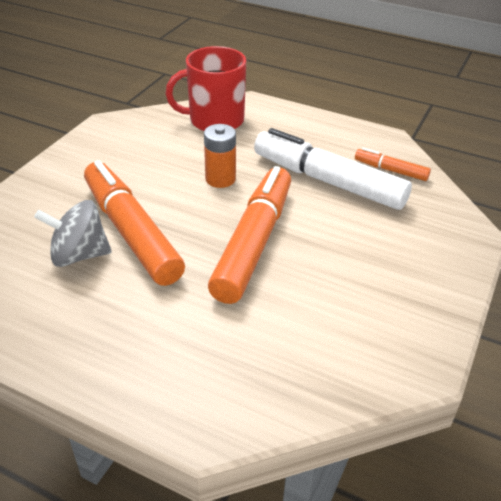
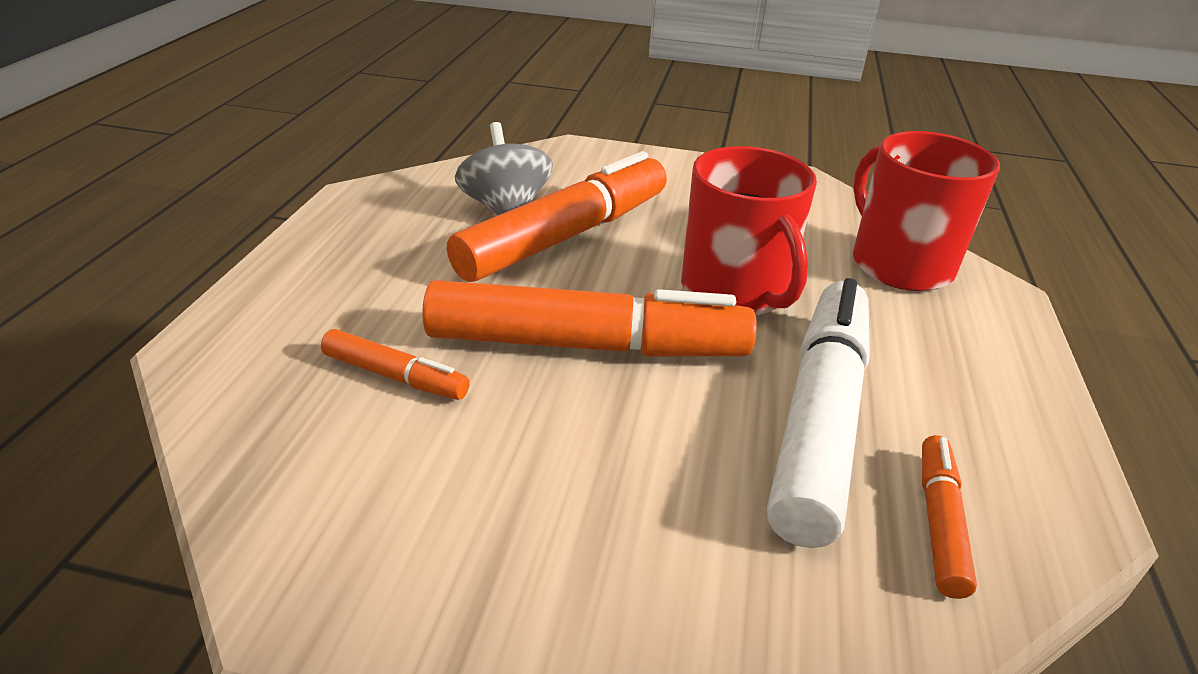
camera: 75 degrees right, 5 degrees down
(220, 179) = (735, 291): orange battery -> red mug
(262, 324) = (395, 376): none -> orange marker

